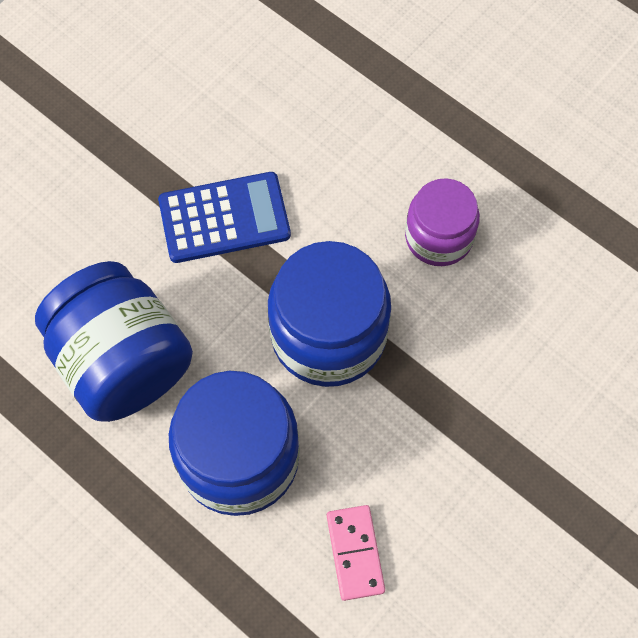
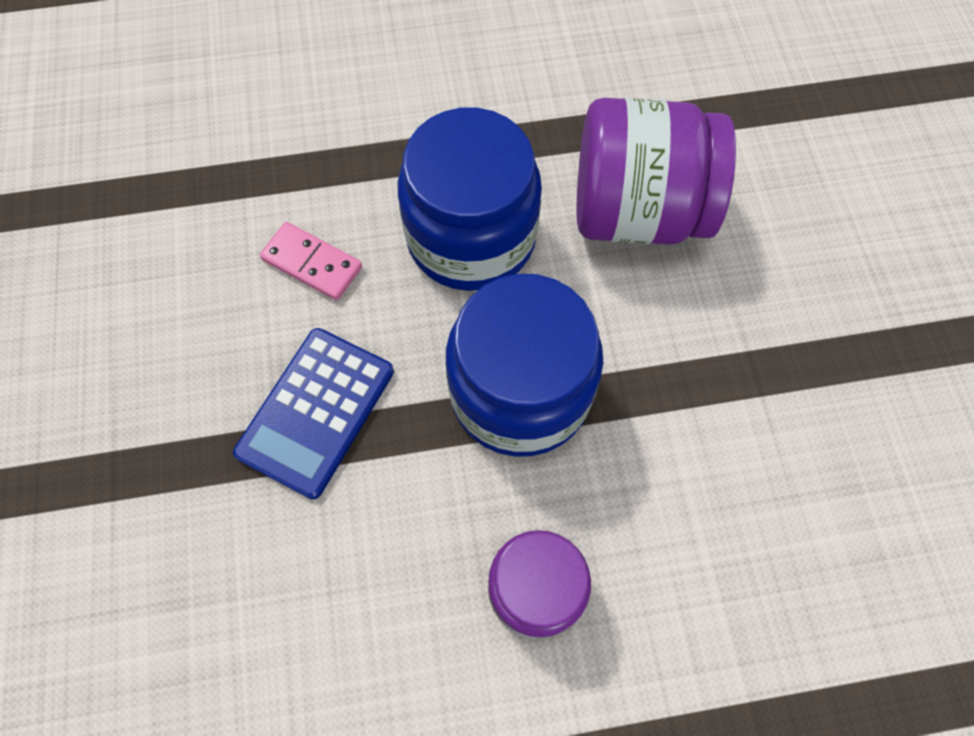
camera: 130 degrees right, 0 degrees up
(123, 362) = (637, 211): blue jar -> purple jar
(224, 218) = (725, 393): blue calculator -> blue calculator (316, 412)

